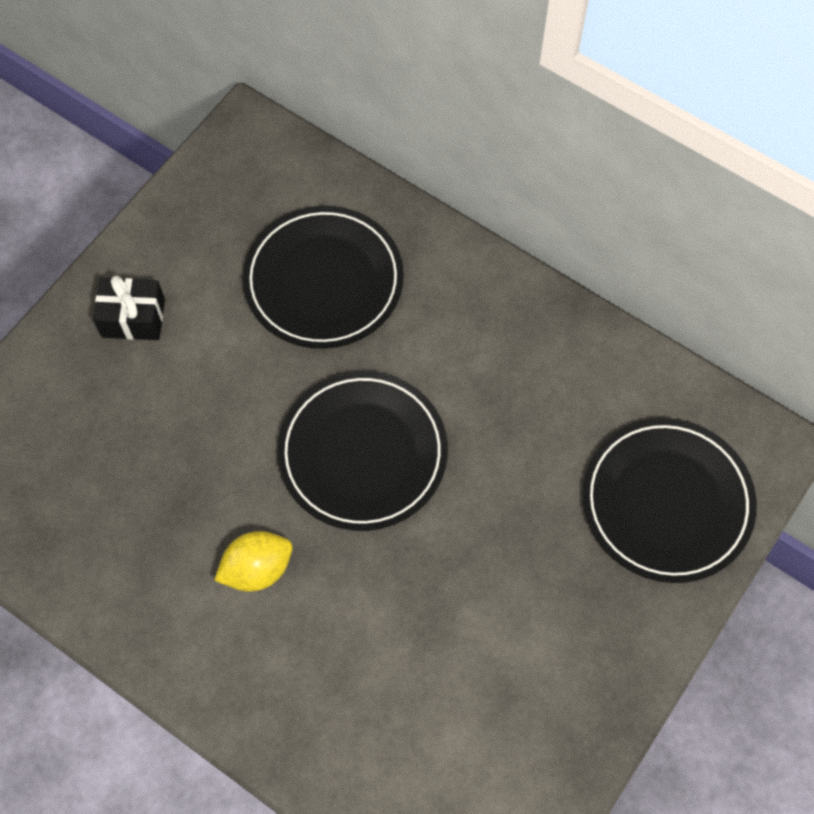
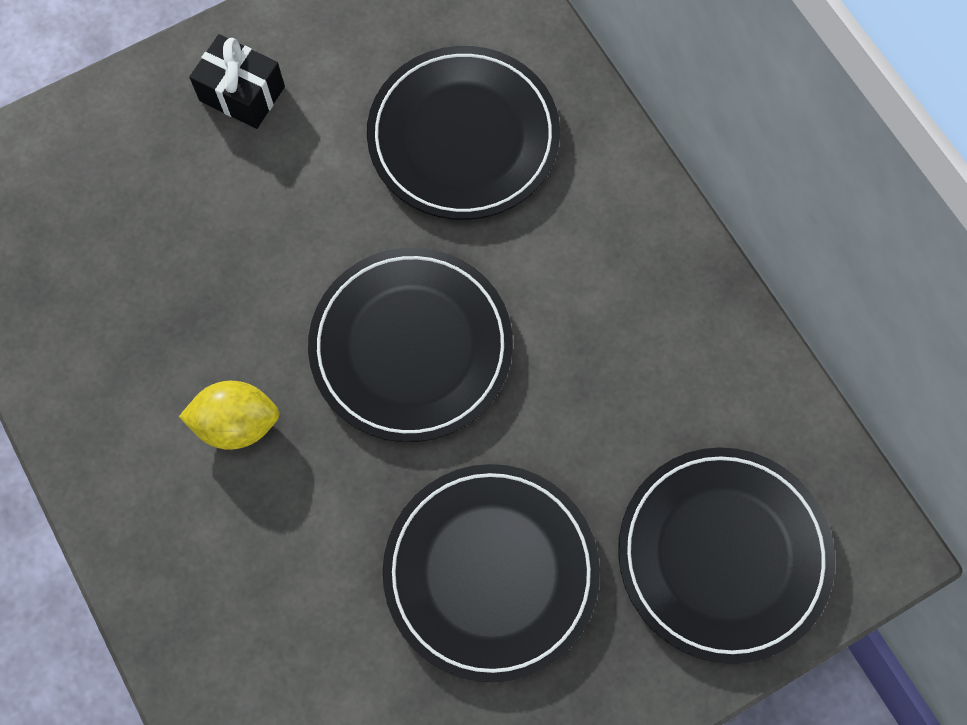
camera: 25 degrees right, 5 degrees up
(506, 591) = (491, 572): none -> black plate

